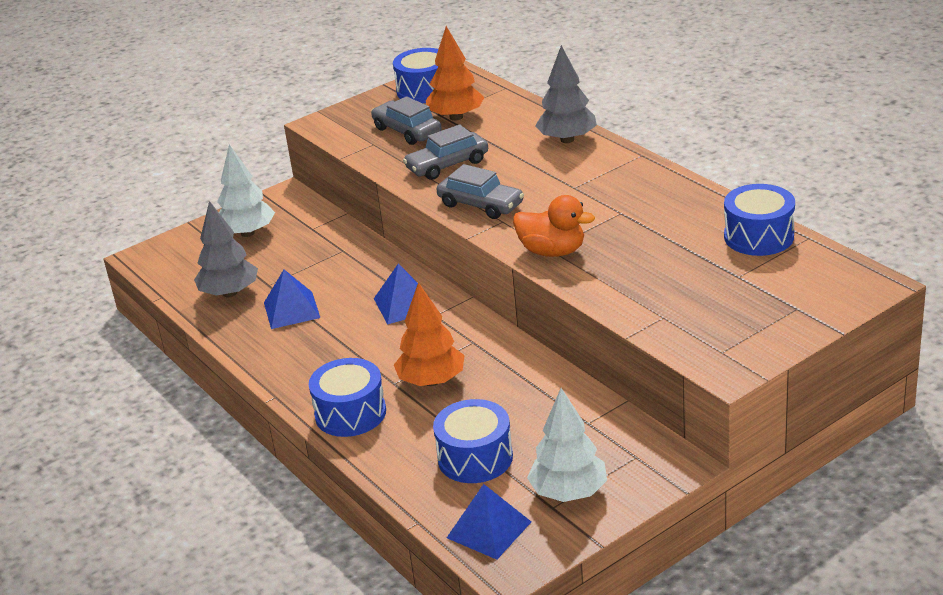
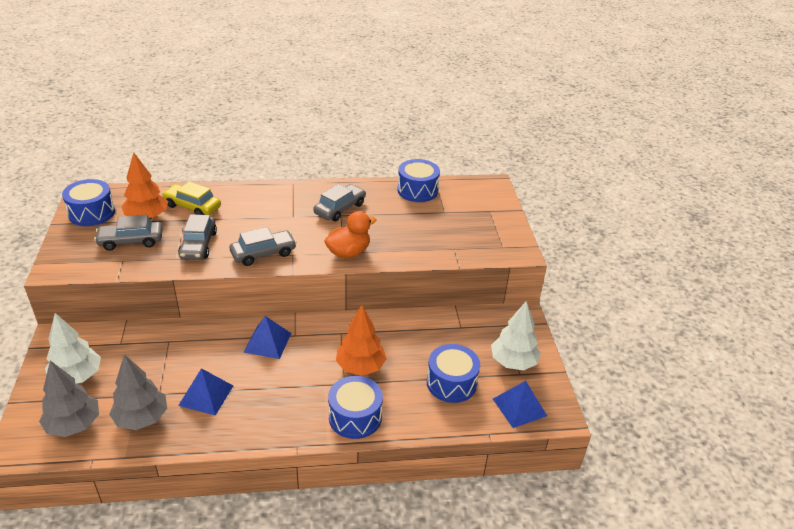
camera: 65 degrees left, 5 degrees up
(508, 128) = (192, 206): none -> yellow car
(567, 139) = (239, 195): grey tree -> grey tree (73, 425)
(633, 206) = (340, 209): none -> grey car

